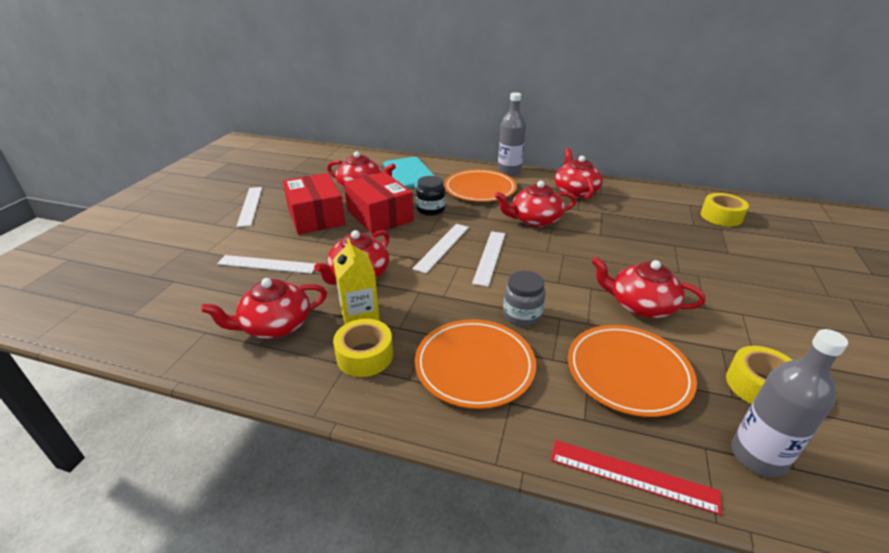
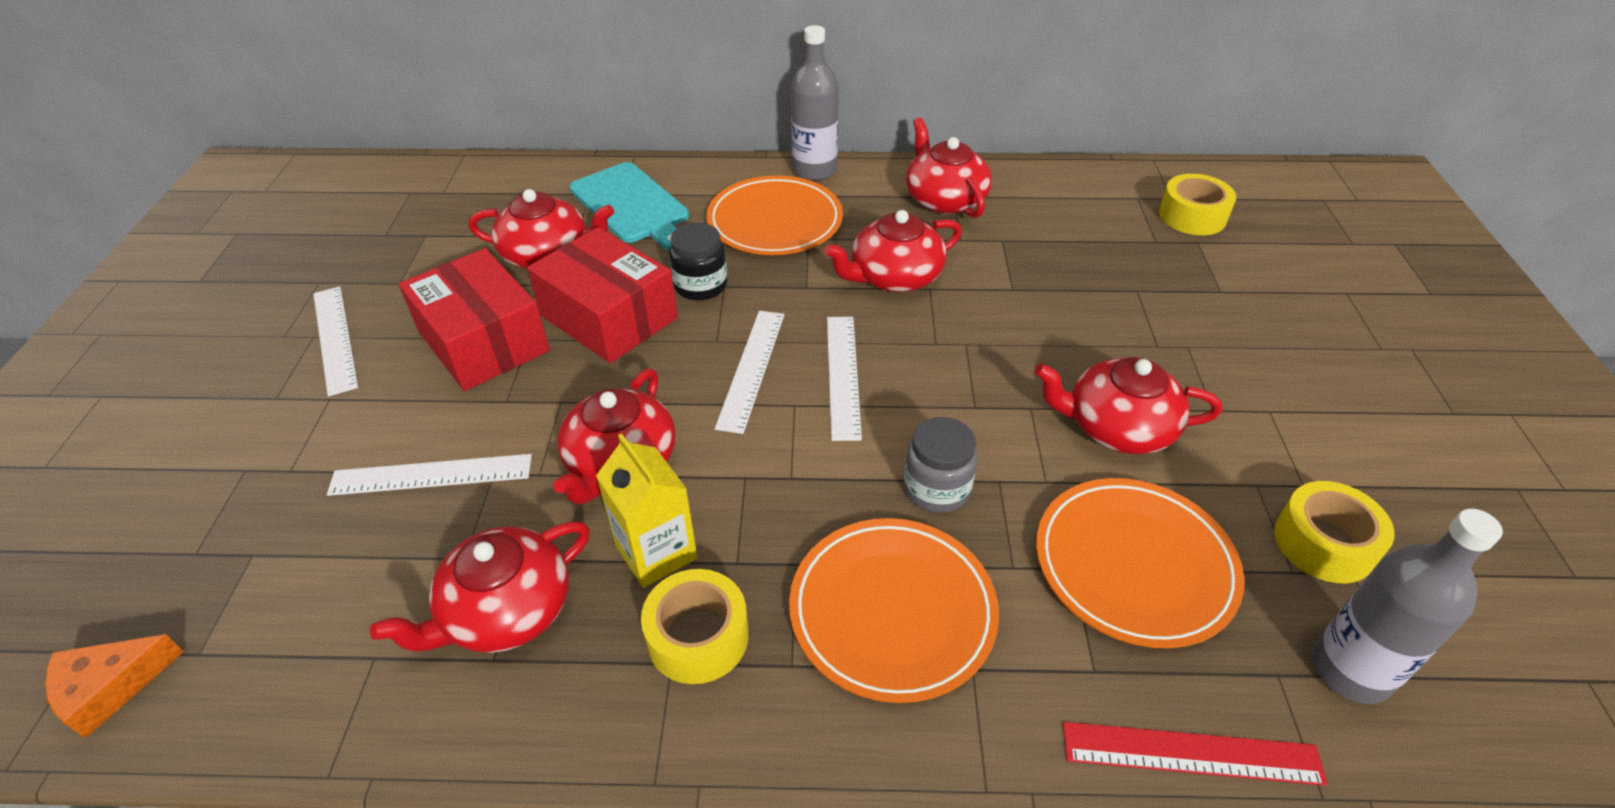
camera: 15 degrees left, 10 degrees up
(89, 320) = (110, 687): none -> orange cheese

